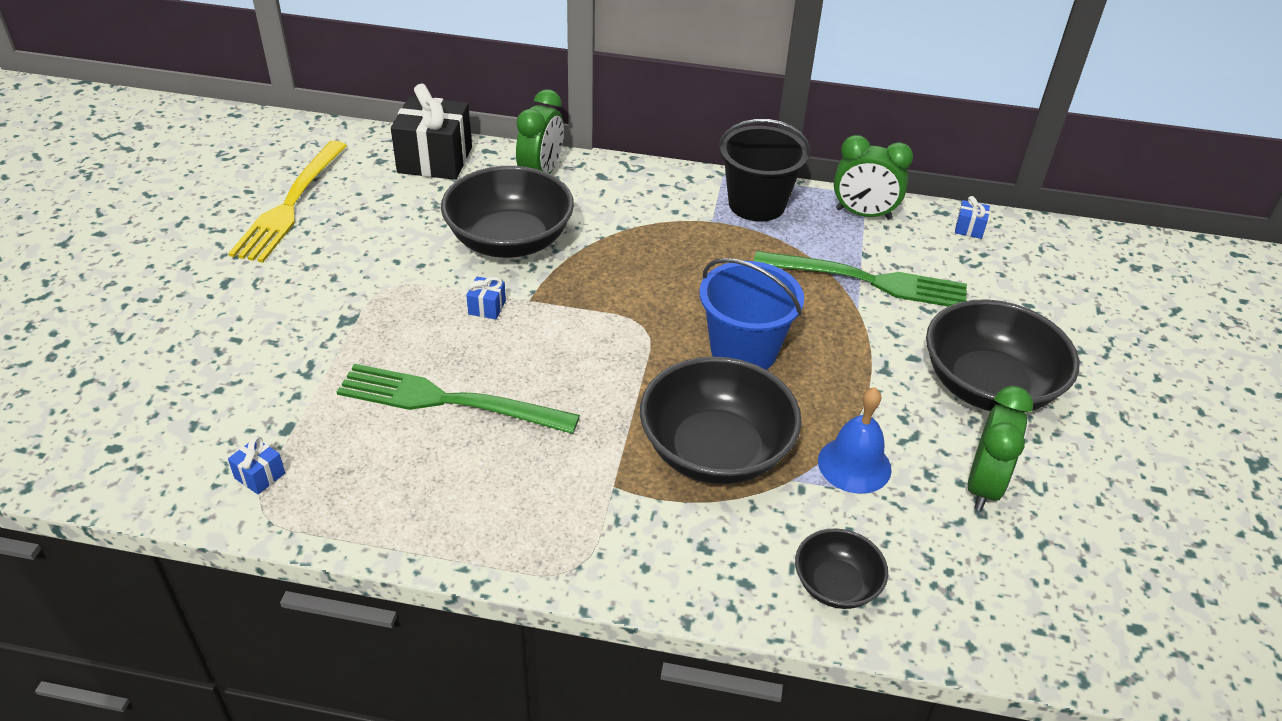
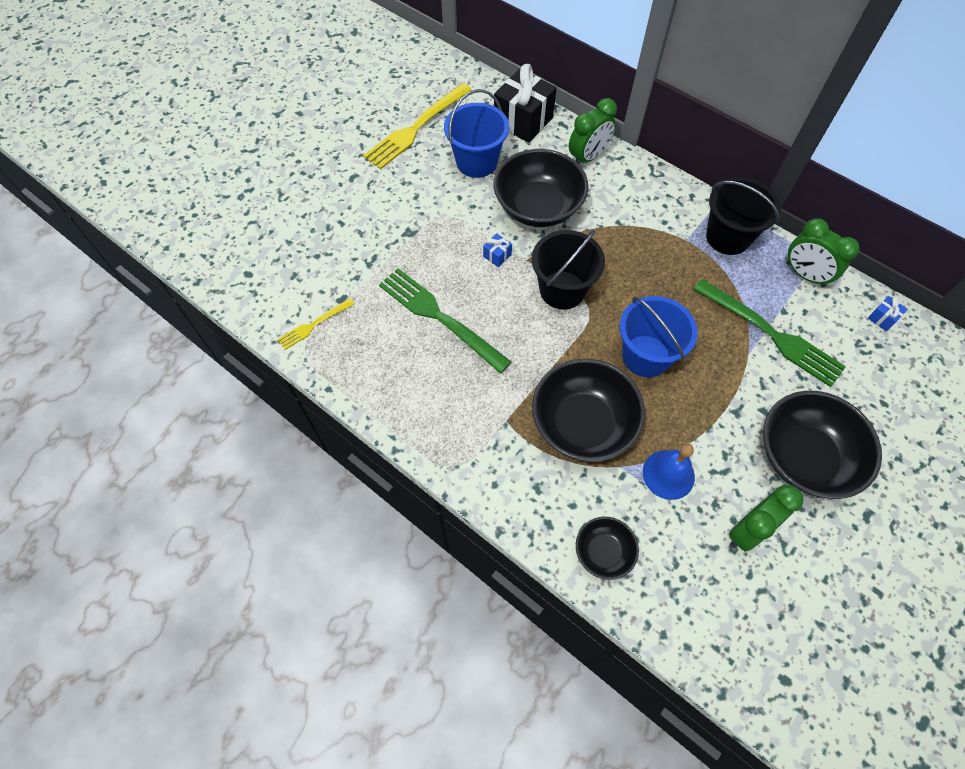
camera: 30 degrees right, 20 degrees up
(260, 476) = (313, 325): blue gift -> yellow fork
(398, 217) = (476, 162): none -> blue bucket
(596, 317) = (562, 290): none -> black bucket

